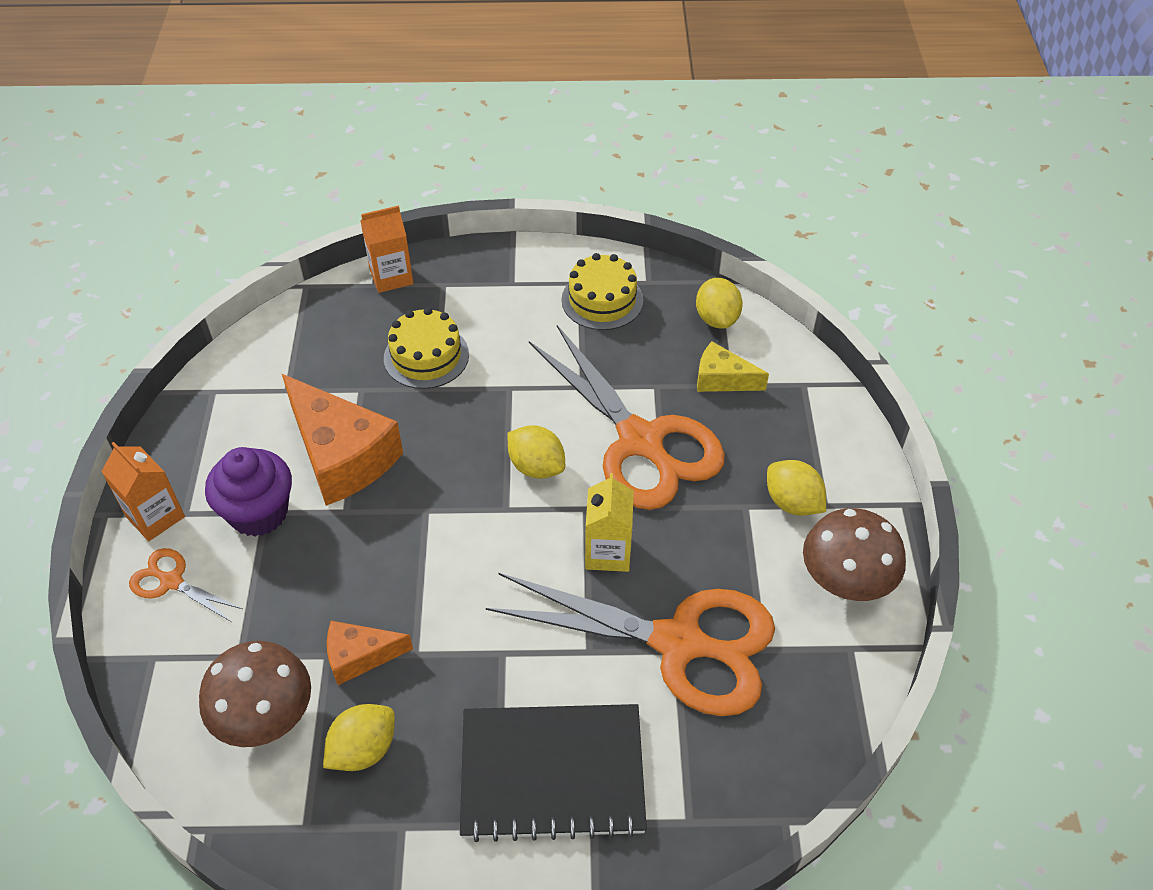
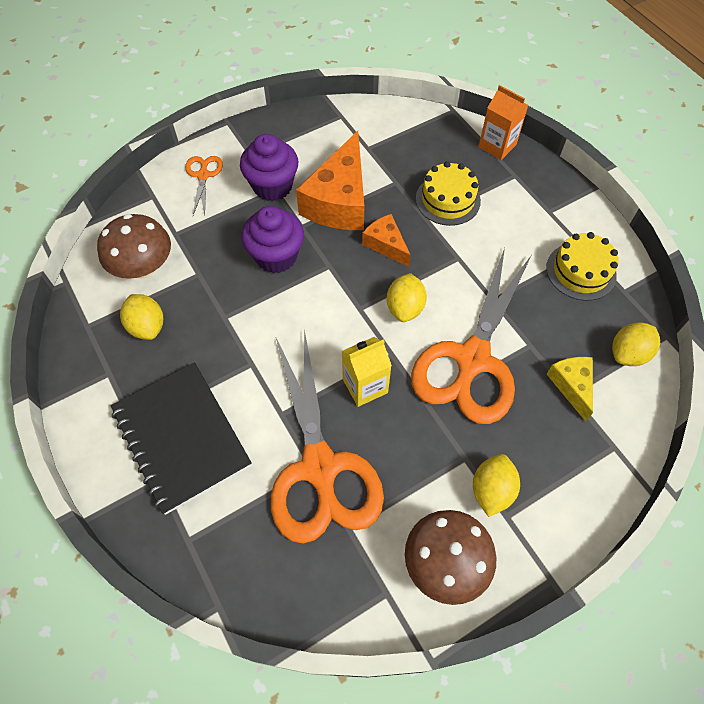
camera: 60 degrees right, 10 degrees up
(155, 516) = (240, 143): orange carton -> none
(360, 656) = (206, 290): orange cheese -> orange cheese (386, 245)
(363, 749) = (147, 326): yellow lemon -> yellow lemon turned 45 degrees clockwise
(369, 557) = (276, 256): none -> purple cupcake

